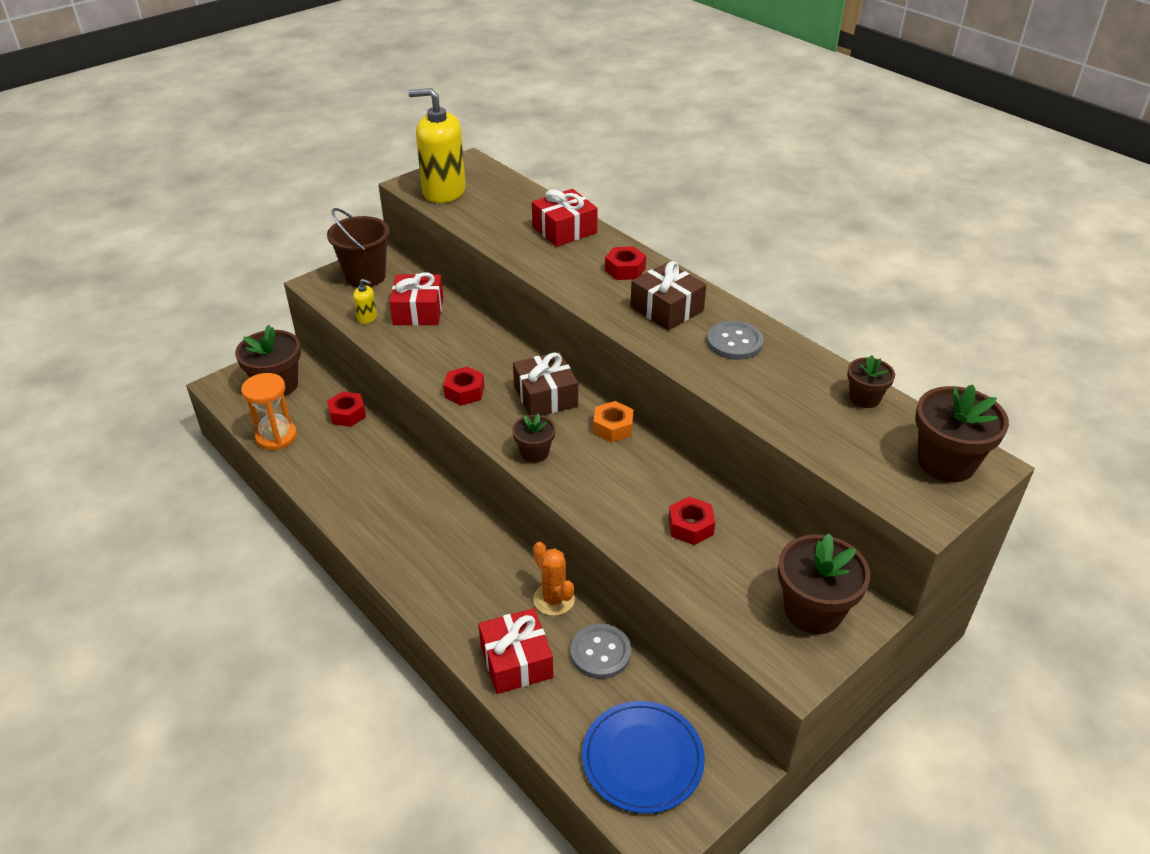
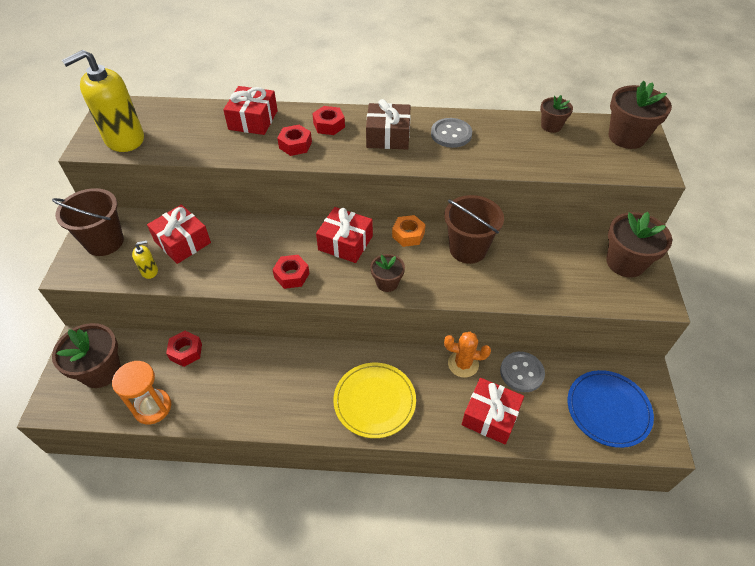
camera: 45 degrees left, 10 degrees up
(435, 564) = (374, 401): none -> yellow plate
(545, 396) = (345, 243): brown gift -> red gift
(653, 478) = (467, 249): none -> brown bucket
(690, 526) = (520, 262): red nut -> red nut (295, 145)

